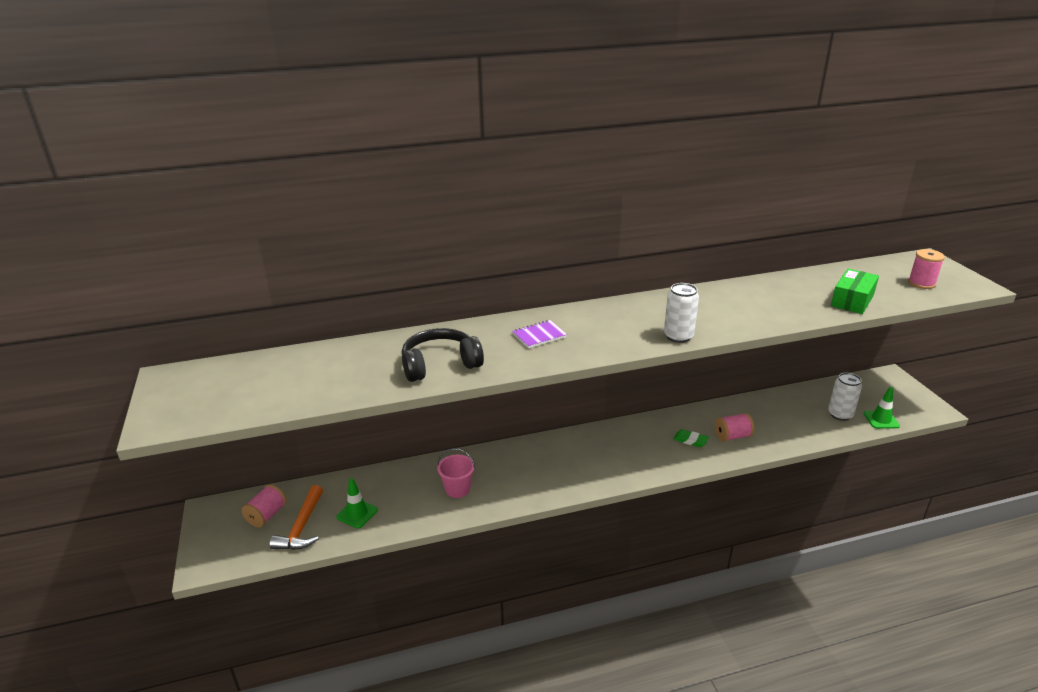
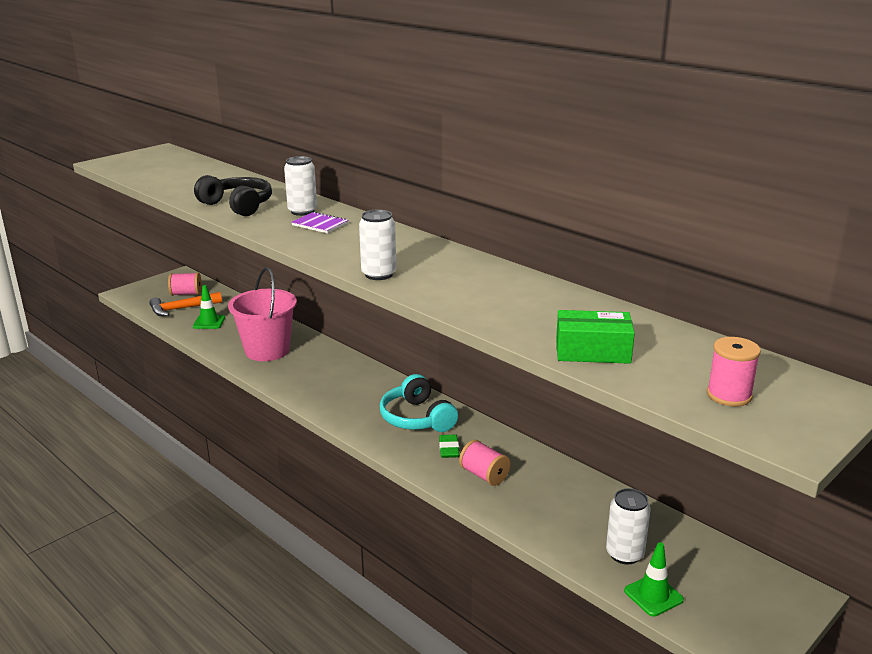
camera: 60 degrees right, 5 degrees down
(457, 489) = (267, 350): pink bucket -> pink bucket, size x1.85
(495, 336) = (302, 211): none -> white can
(638, 441) = (416, 418): none -> turquoise headphones

